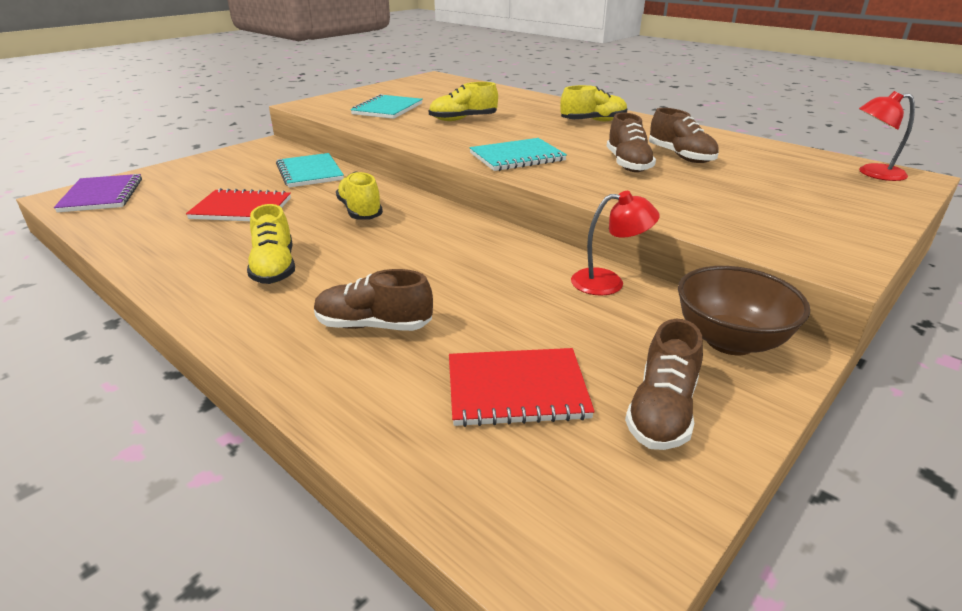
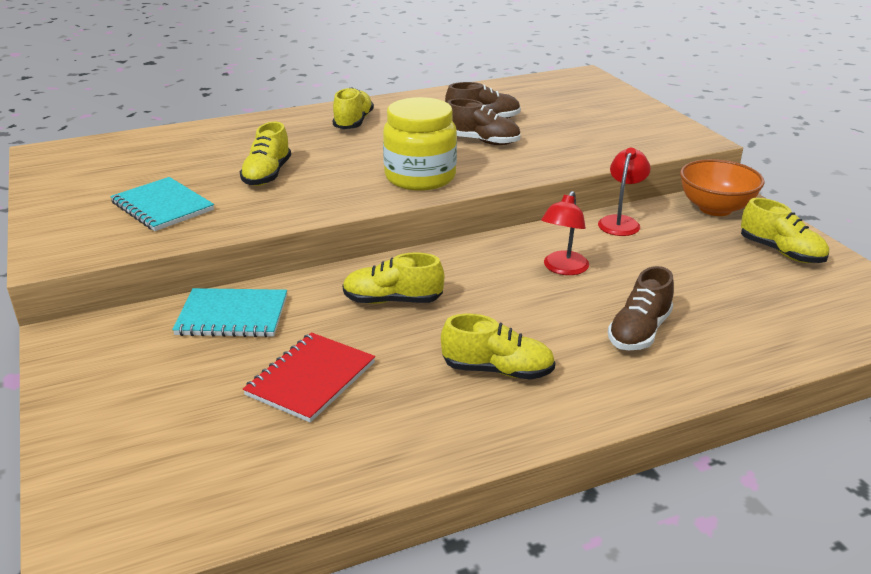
camera: 65 degrees left, 0 degrees up
(102, 195) = (126, 509): purple notebook -> none
(516, 389) = (746, 291): red notebook -> none
(517, 157) = (420, 177): turquoise notebook -> yellow jar
(662, 411) = (781, 252): brown shoe -> yellow shoe
(730, 341) = (715, 208): brown bowl -> orange bowl
(872, 173) = (570, 80): red lamp -> red lamp (563, 269)

